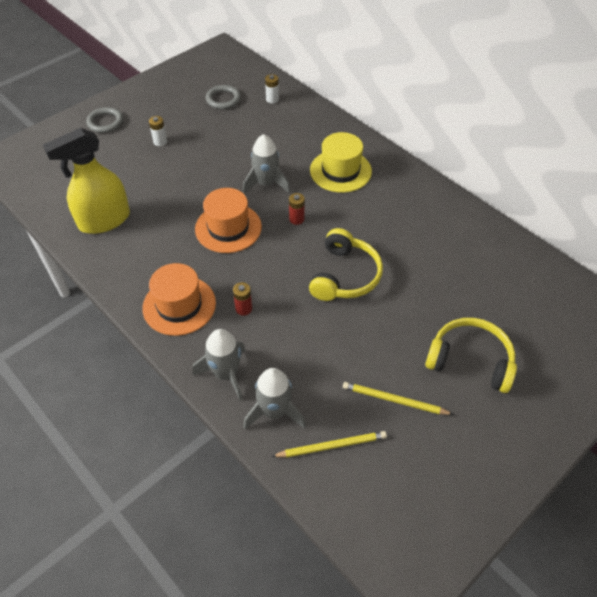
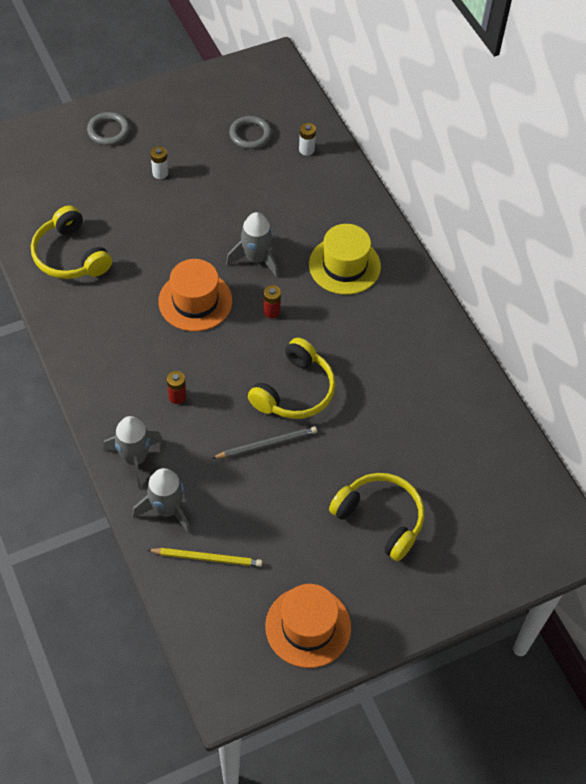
camera: 15 degrees right, 5 degrees up
(104, 220) = (70, 255): yellow spray bottle -> yellow headphones
(179, 305) = (115, 374): orange hat -> orange hat (308, 627)
(341, 326) = (267, 444): none -> grey pencil
(394, 400) = (286, 534): yellow pencil -> none

